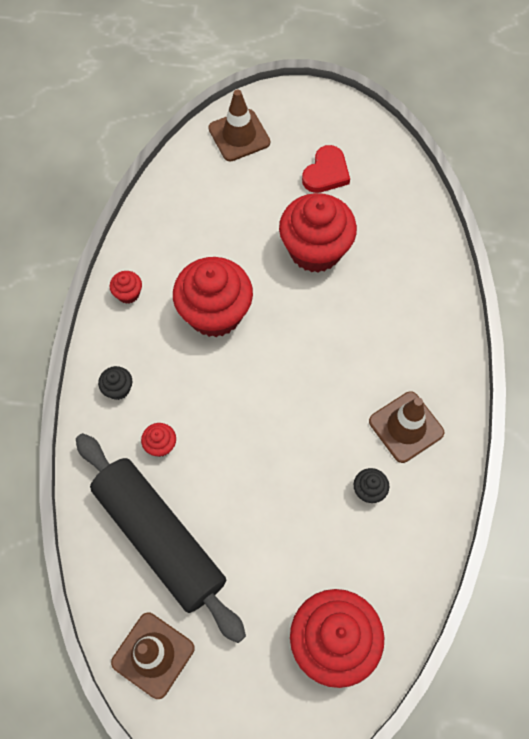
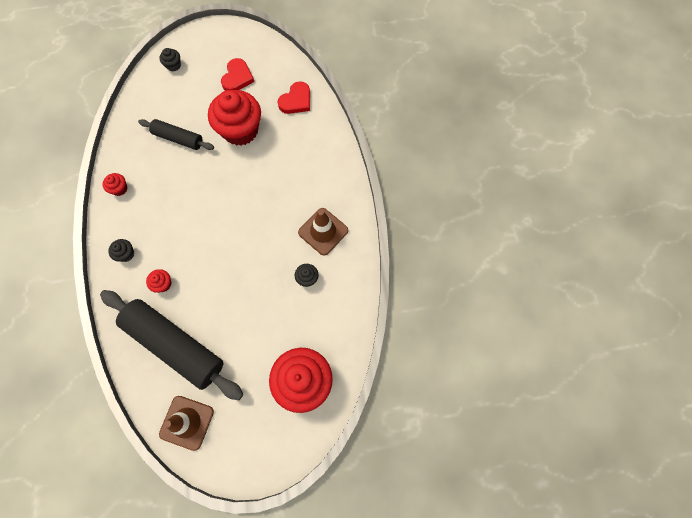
camera: 15 degrees left, 5 degrees up
(215, 313) = (181, 188): red cupcake -> none
(224, 241) = (178, 138): none -> black rolling pin
(239, 135) = (173, 65): brown traffic cone -> black cupcake
(404, 225) = (296, 100): none -> red heart

